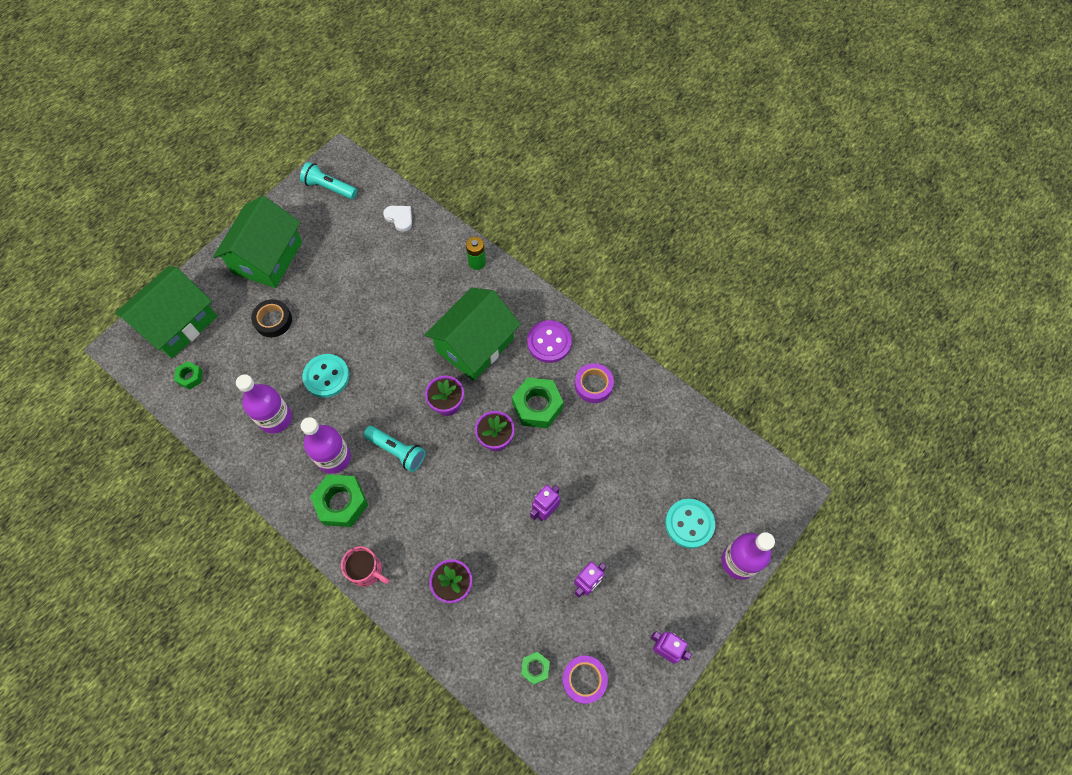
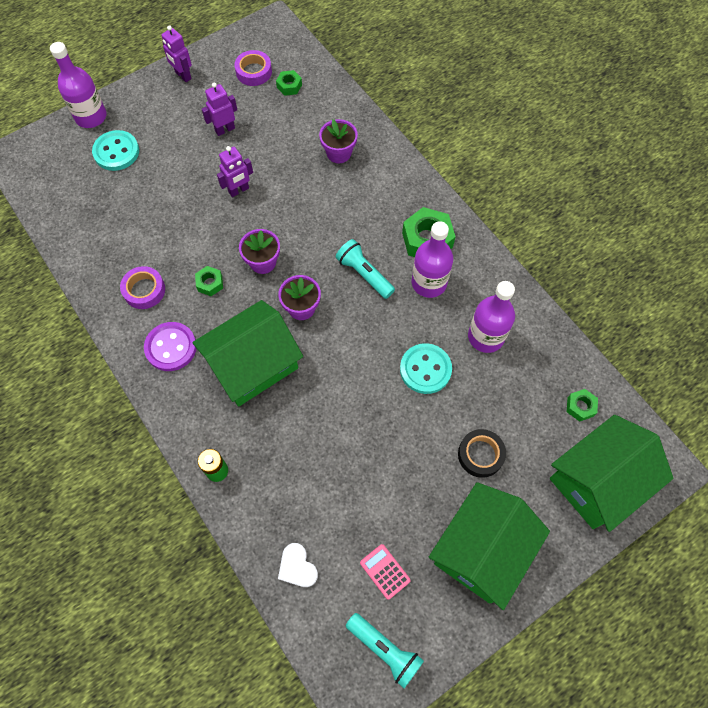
camera: 165 degrees left, 0 degrees up
(337, 229) = (385, 571): none -> pink calculator
(366, 570) = (412, 181): pink mug -> none
(537, 406) = (210, 283): green nut -> green nut, size x0.53

